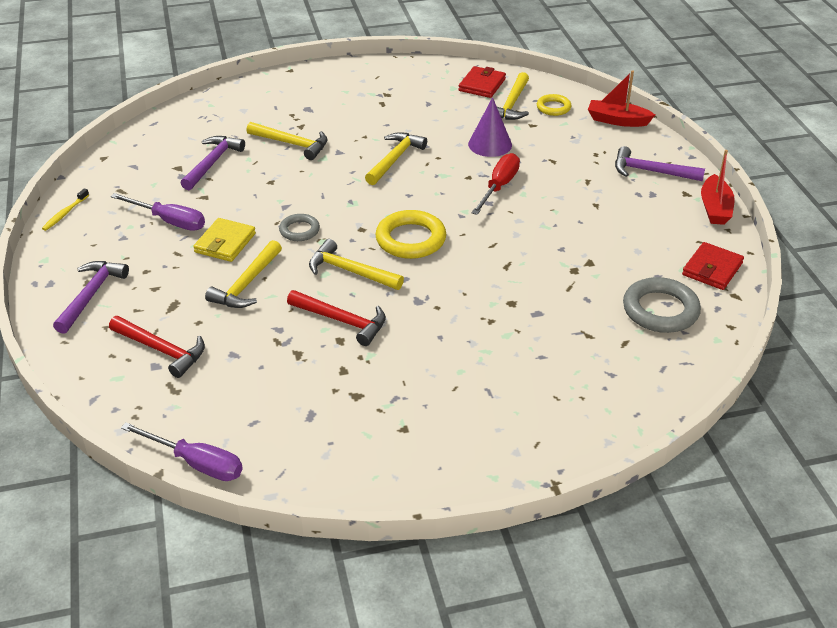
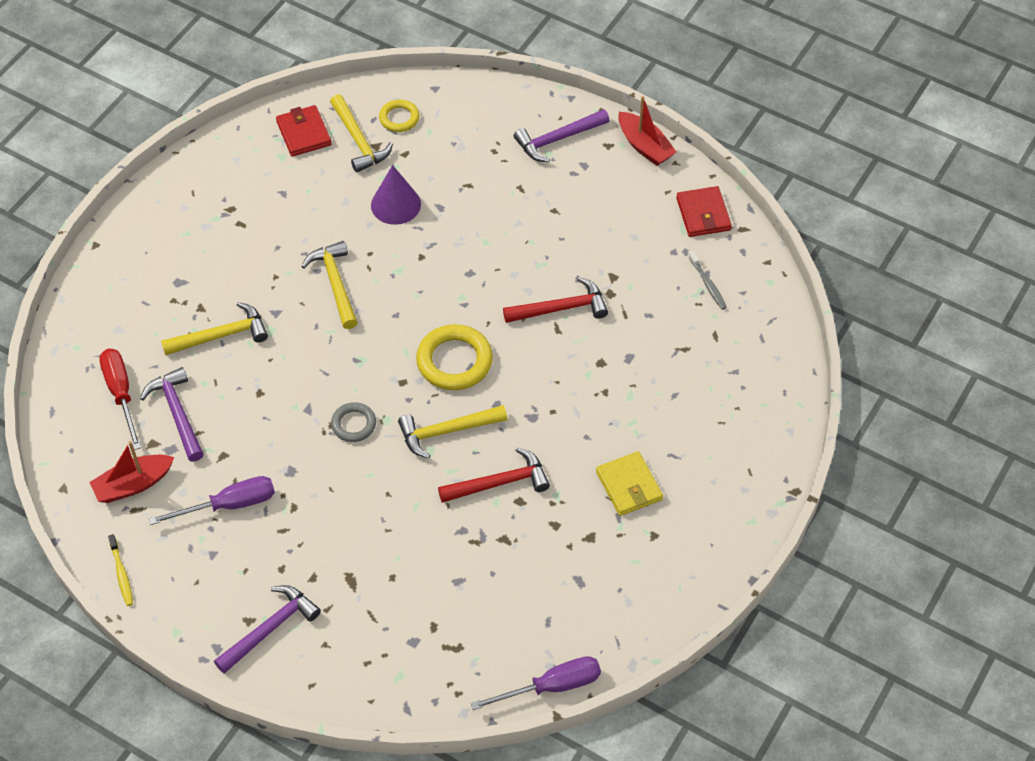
camera: 45 degrees left, 15 degrees up
(91, 295) = (269, 629): purple hammer -> purple hammer turned 75 degrees clockwise
(161, 350) = (398, 625): red hammer -> red hammer (560, 308)
(225, 243) = (309, 487): yellow wallet -> yellow wallet (629, 486)
(247, 284) = (382, 511): yellow hammer -> none
(499, 187) = (458, 249): red screwdriver -> red screwdriver (121, 394)
(617, 120) = (469, 96): red boat -> red boat (133, 484)
(660, 310) = (708, 284): grey ring -> grey toothbrush

